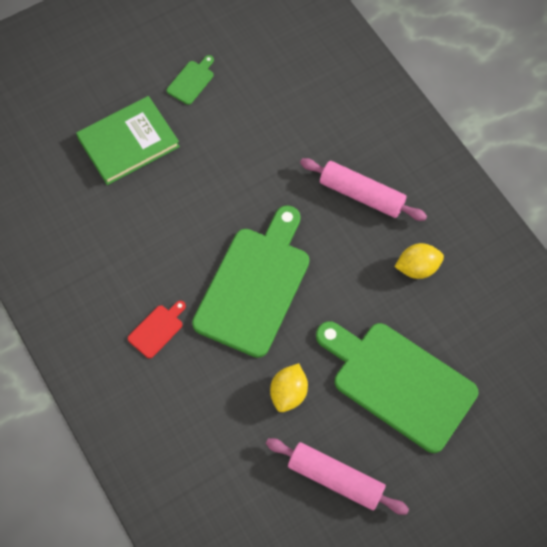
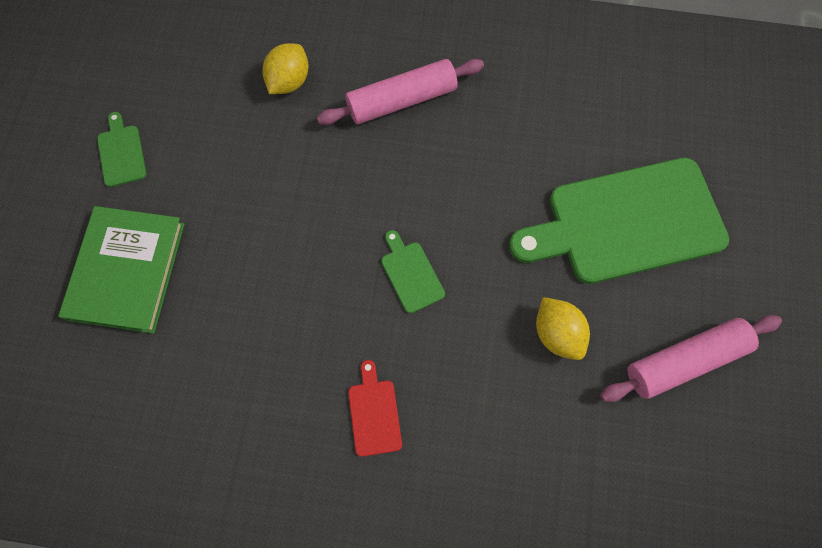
camera: 50 degrees left, 5 degrees up
(254, 286) = (411, 274): green cutting board -> green cutting board, size x0.40
(417, 268) = (521, 114): yellow lemon -> yellow lemon (289, 81)

